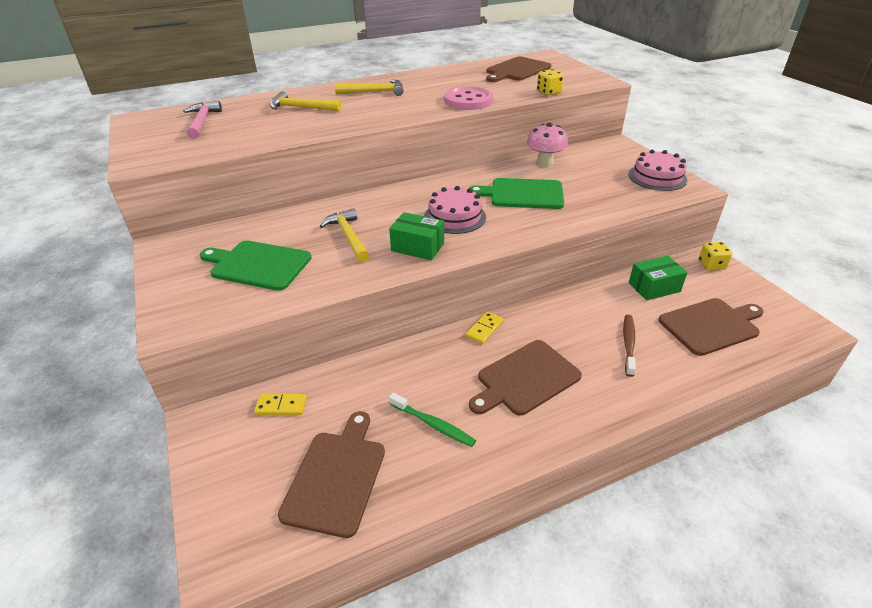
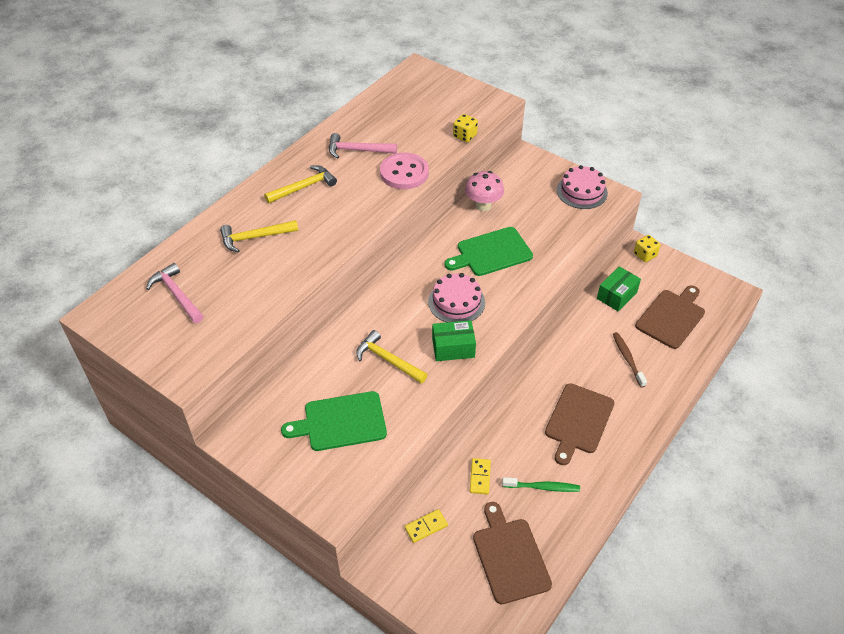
camera: 30 degrees left, 10 degrees up
(443, 83) = (357, 150): none -> pink hammer
(484, 329) = (521, 390): yellow domino -> yellow domino (480, 477)
(517, 70) = (410, 105): brown cutting board -> none

